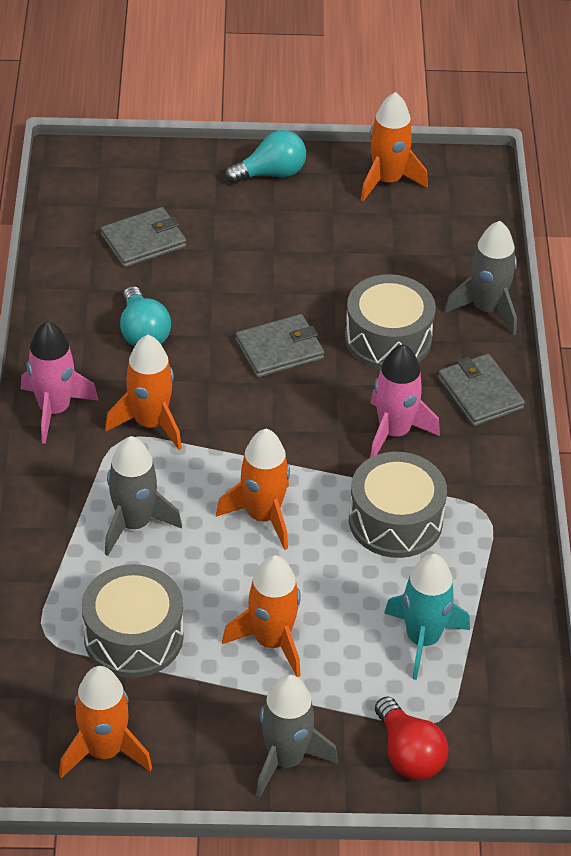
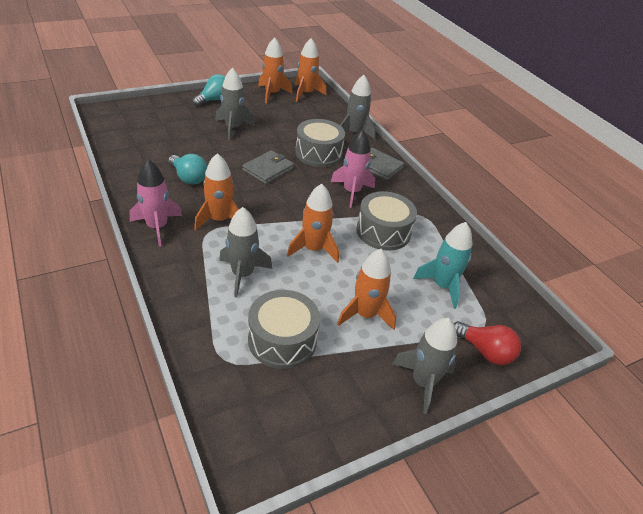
camera: 30 degrees left, 5 degrees down
(104, 751) = (309, 423): orange rocket -> orange rocket (306, 93)
(144, 241) = (164, 138): grey wallet -> none
(269, 247) = (233, 128): none -> grey rocket

